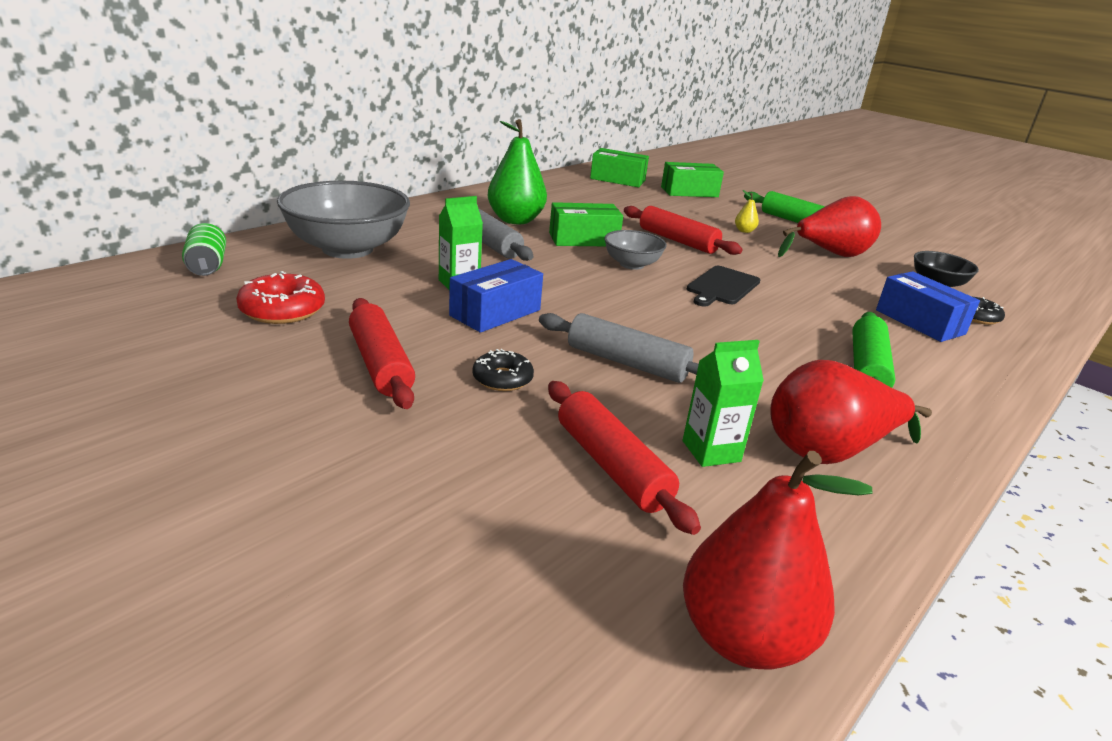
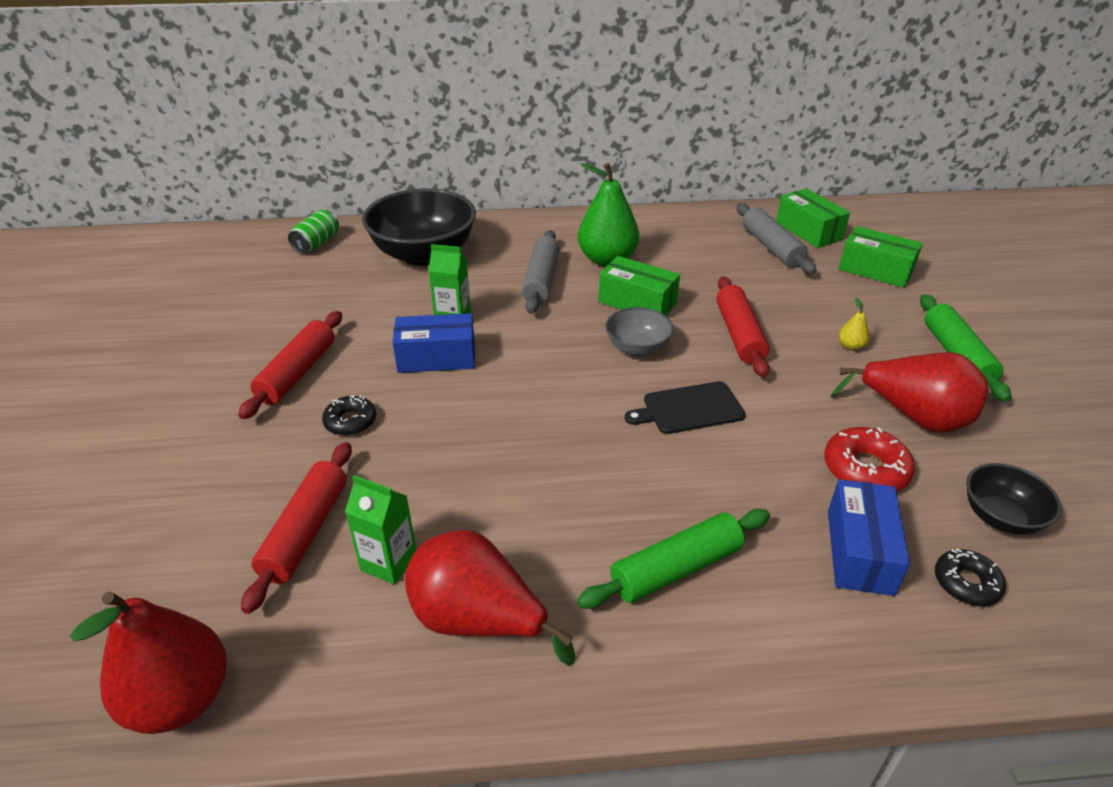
camera: 45 degrees right, 10 degrees up
(282, 310) = (307, 300): red donut -> red donut (865, 469)
(347, 249) = (424, 254): grey bowl -> black bowl
(627, 363) = (459, 451): grey rolling pin -> grey rolling pin (771, 247)

